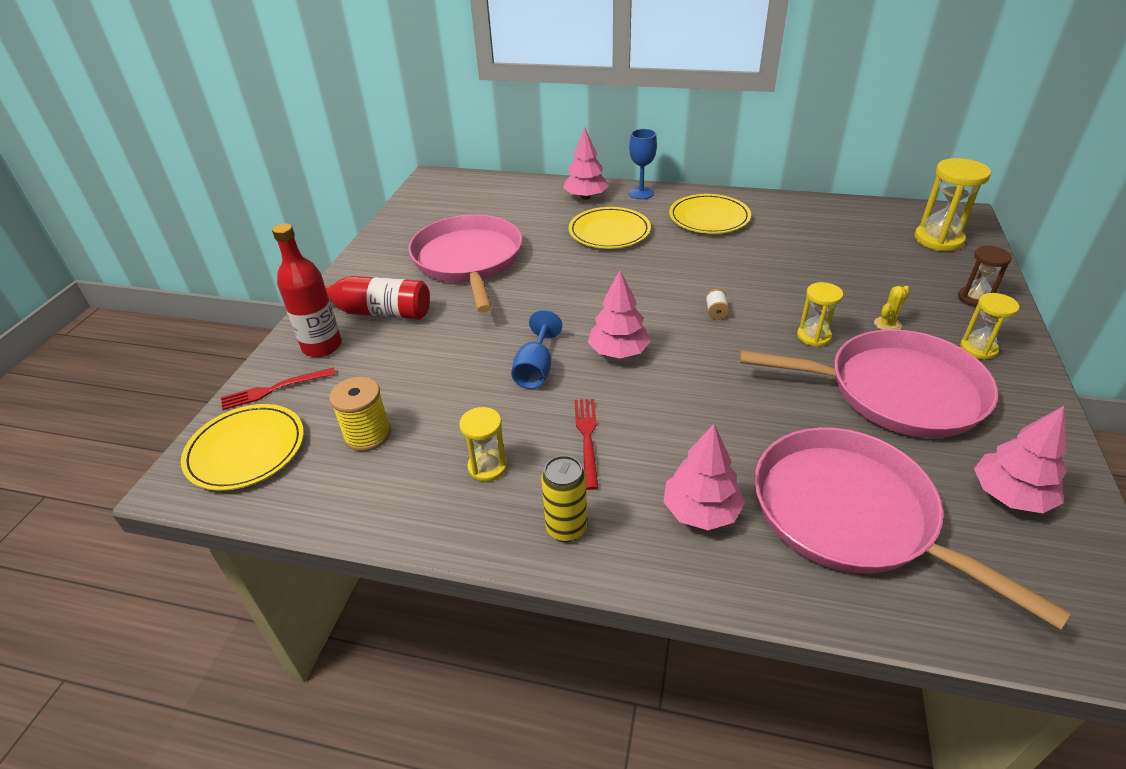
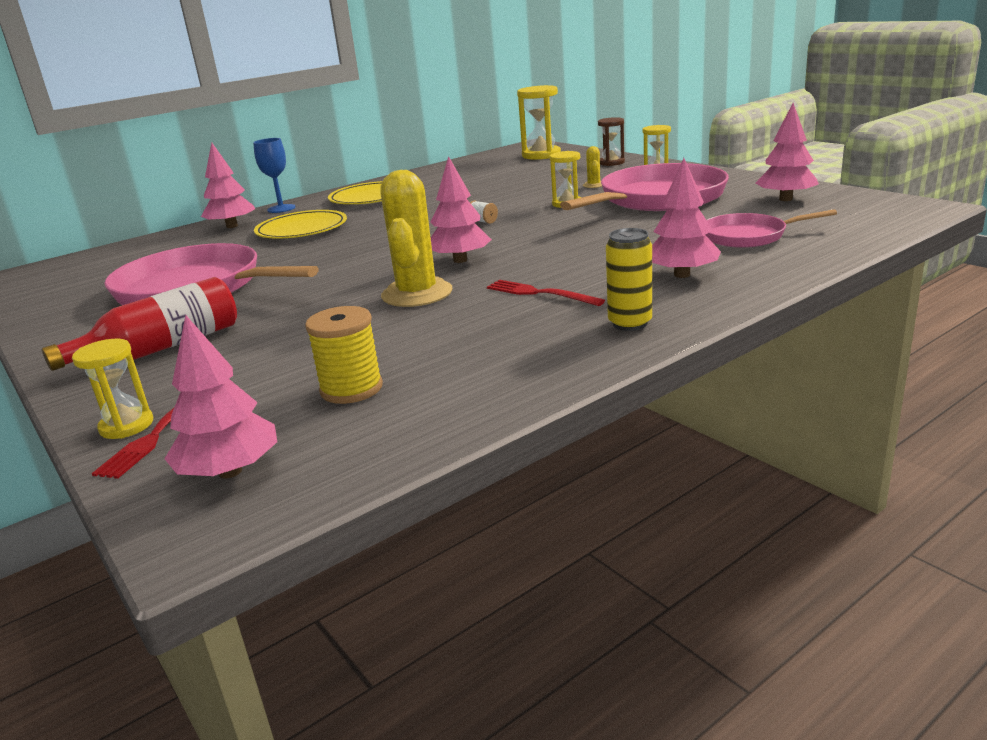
camera: 50 degrees left, 15 degrees down
(246, 450) = (230, 471): yellow plate -> pink tree
(322, 346) = (148, 389): red bottle -> none
(487, 467) = (504, 339): yellow hourglass -> yellow hourglass (126, 426)
(536, 369) = (417, 294): blue goblet -> yellow cactus
(851, 515) = (748, 236): pink pan -> pink pan, size x0.55

